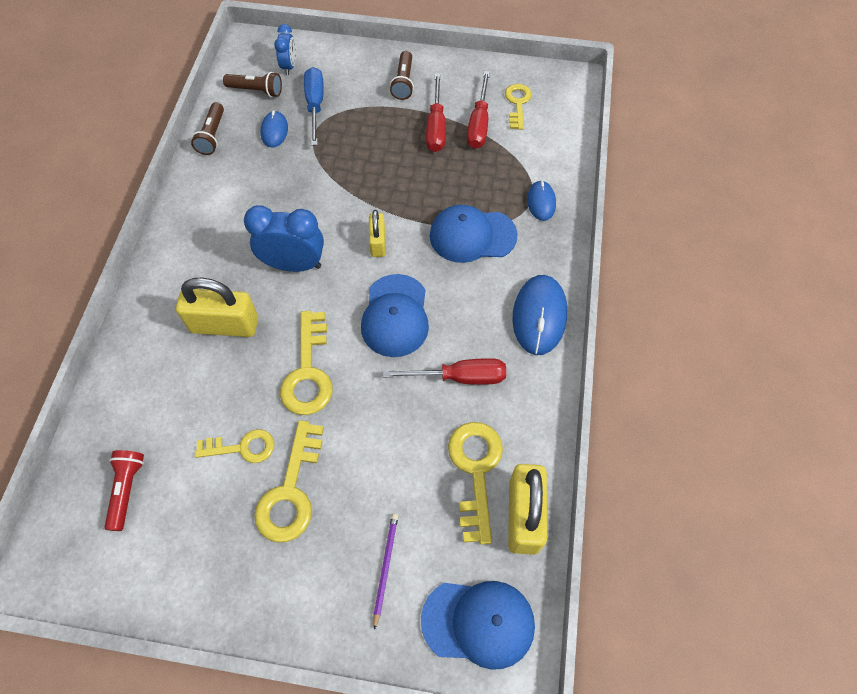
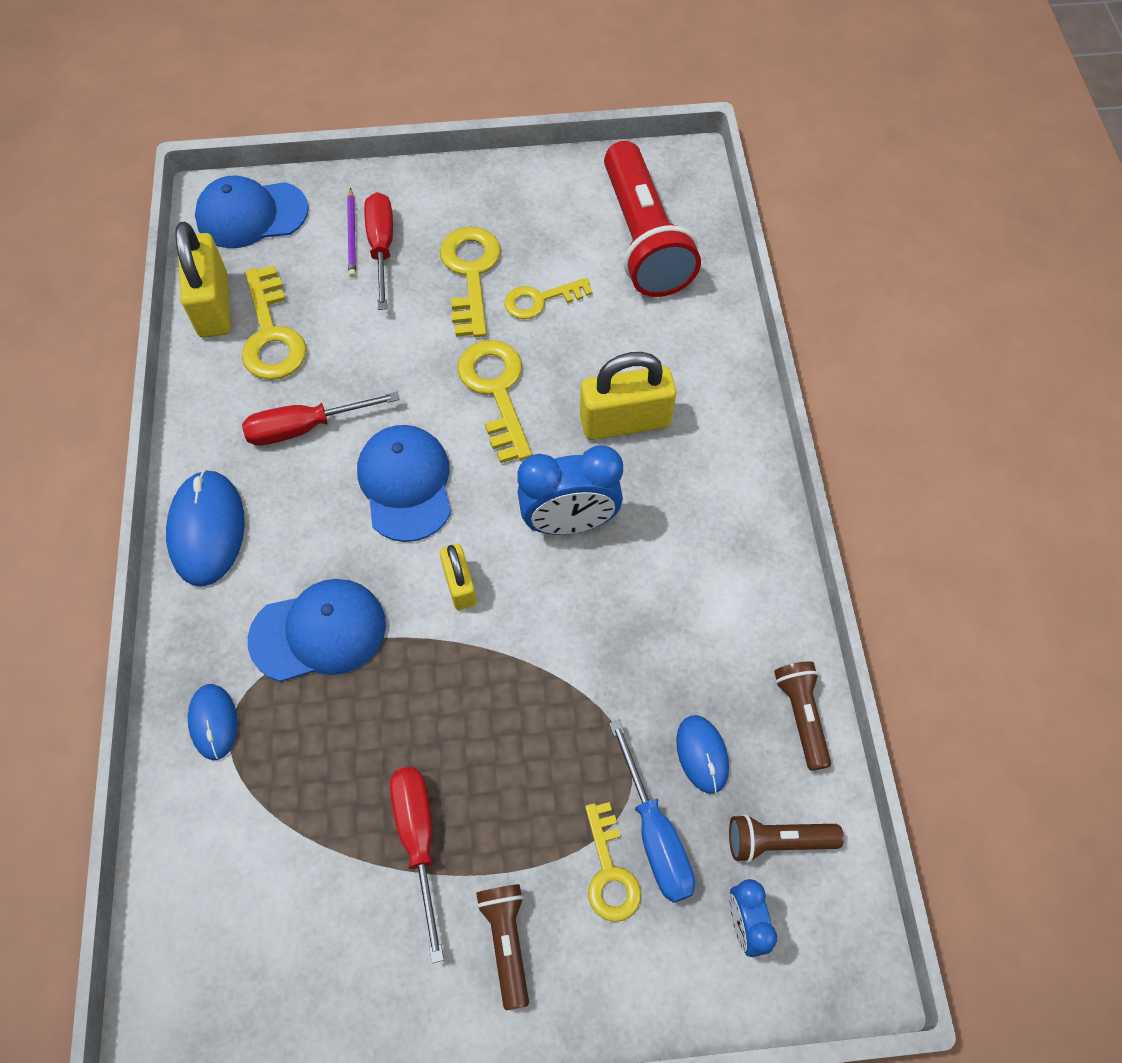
camera: 165 degrees right, 0 degrees up
(127, 490) = (643, 239): red flashlight -> red flashlight, size x2.11
(479, 124) = (340, 869): red screwdriver -> red screwdriver (381, 248)
(517, 104) = (271, 944): yellow key -> yellow key (609, 871)

